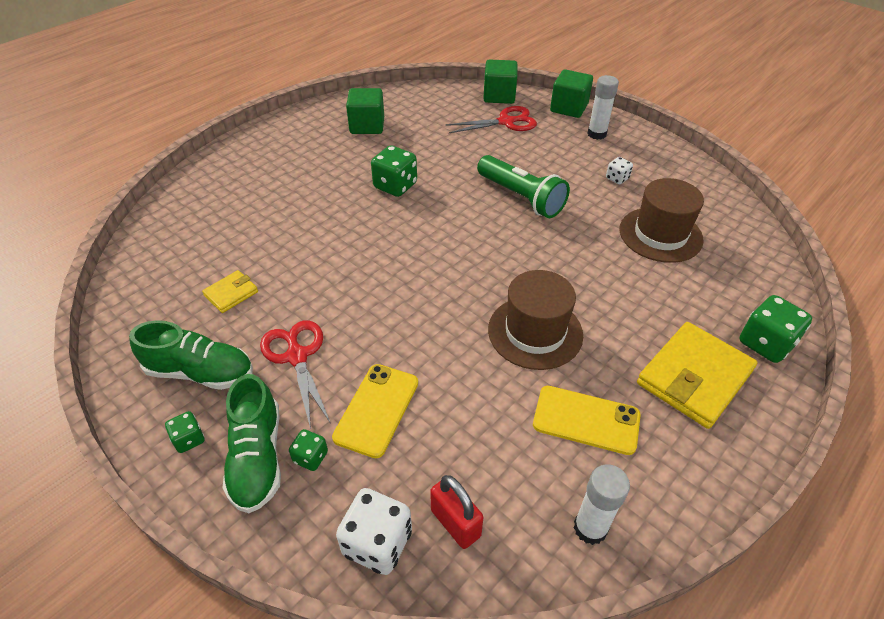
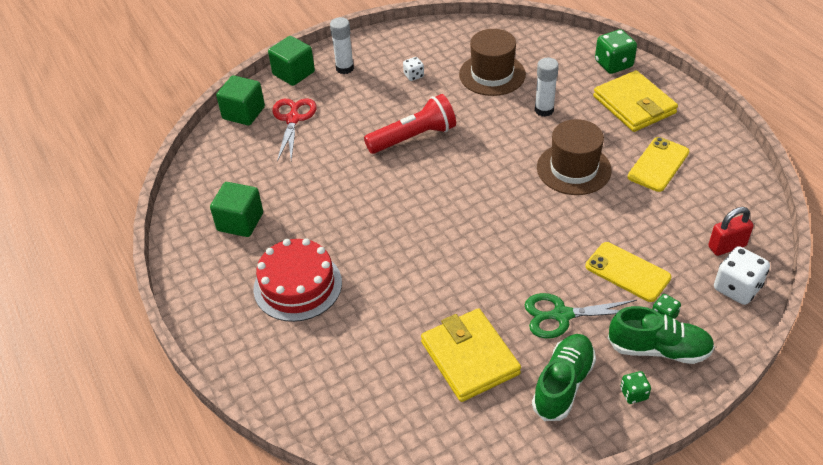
camera: 70 degrees left, 0 degrees up
(231, 293) = (469, 358): yellow wallet -> yellow wallet, size x2.01
(297, 356) = (561, 315): red scissors -> green scissors
(302, 171) = (297, 285): none -> red cake
(395, 186) = (358, 217): green dice -> none
(521, 197) = (413, 137): green flashlight -> red flashlight
(590, 528) = (737, 185): white glue stick -> white glue stick (544, 110)

